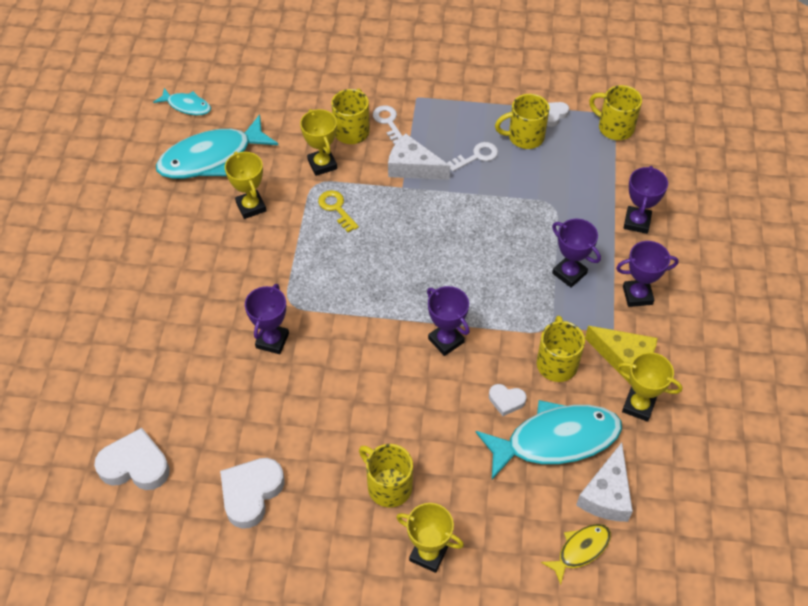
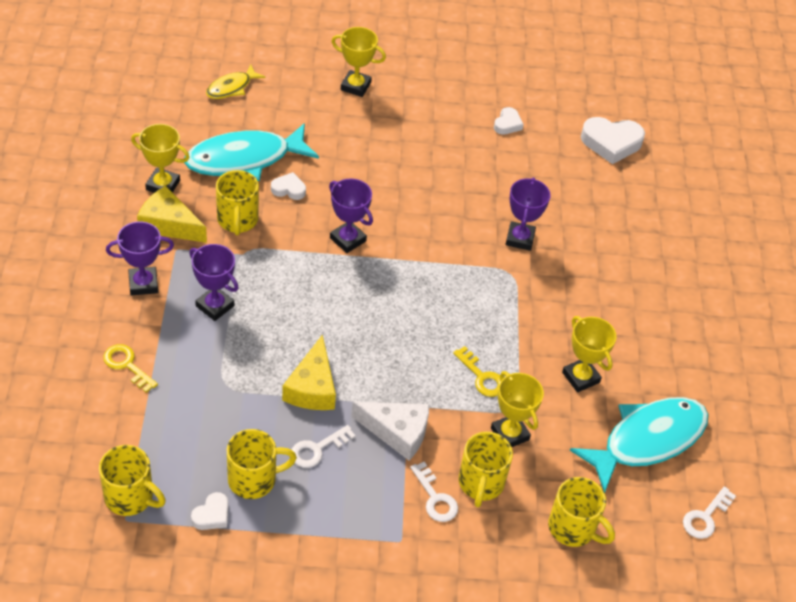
camera: 170 degrees right, 5 degrees down
(187, 106) = (705, 517): turquoise fish -> white key
(251, 493) = (507, 124): white heart -> white heart, size x0.54
(388, 486) = (392, 128): yellow mug -> yellow mug (573, 528)
(480, 202) = (312, 387): none -> yellow cheese
(606, 494) = (204, 122): white cheese -> none
(637, 222) = (127, 365): purple trophy -> yellow key

